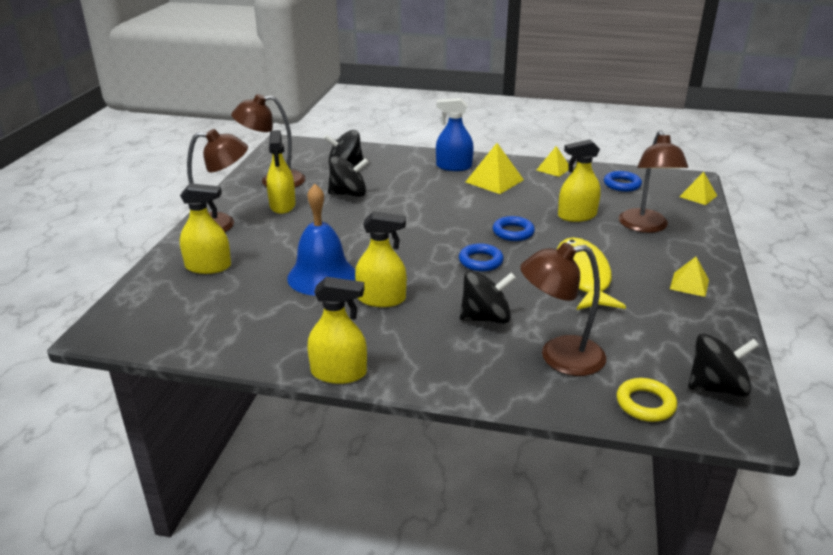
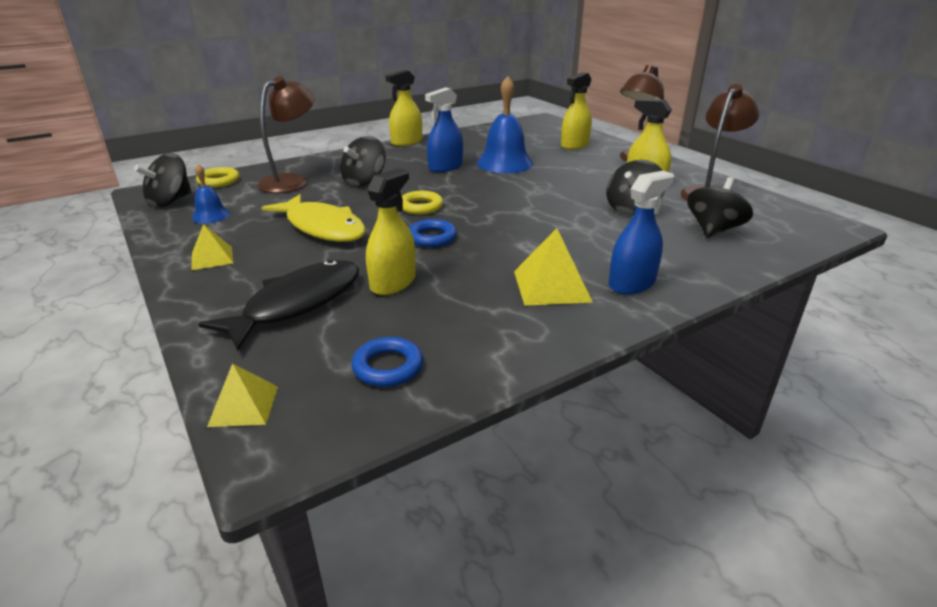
camera: 135 degrees right, 0 degrees up
(381, 299) = (445, 167): yellow spray bottle -> blue spray bottle
(480, 261) = (421, 207): blue ring -> yellow ring
(553, 169) = (520, 347): yellow pyramid -> none
(645, 227) = (297, 304): brown lamp -> black fish
(675, 338) = (211, 215): none -> blue bell

